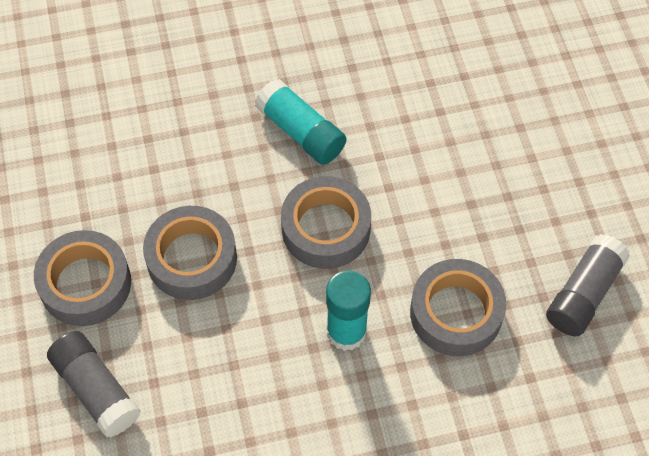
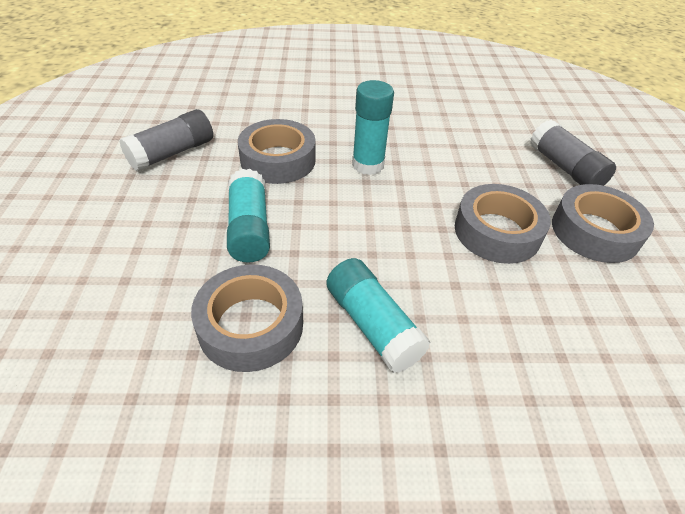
camera: 170 degrees left, 15 degrees down
(326, 228) = (367, 231): grey tape -> grey tape (251, 325)
(442, 205) = (249, 228): none -> turquoise glue stick

